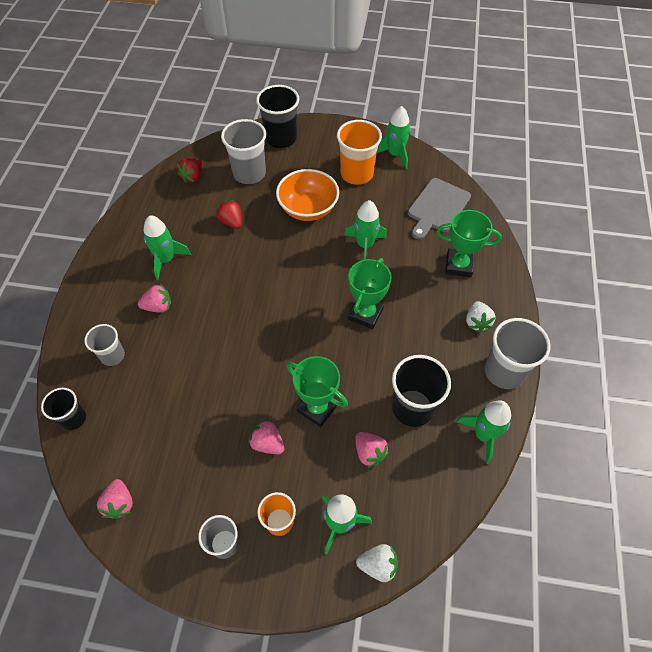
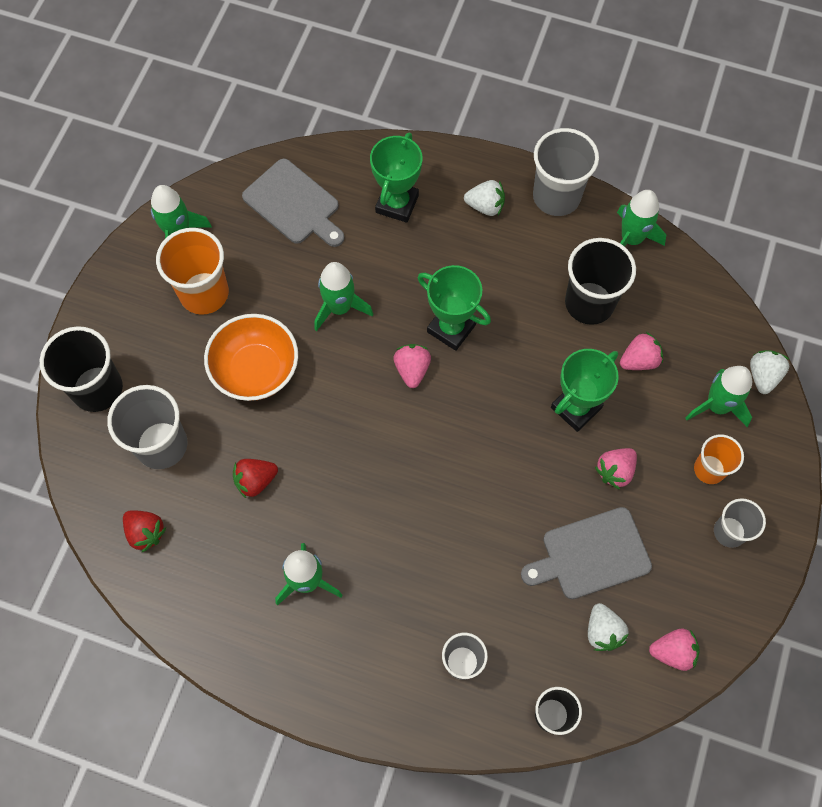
camera: 80 degrees left, 10 degrees up
(135, 448) = (603, 631): none -> white strawberry
(158, 306) = (390, 596): pink strawberry -> pink strawberry (412, 370)
(196, 432) = (591, 554): none -> grey cutting board

